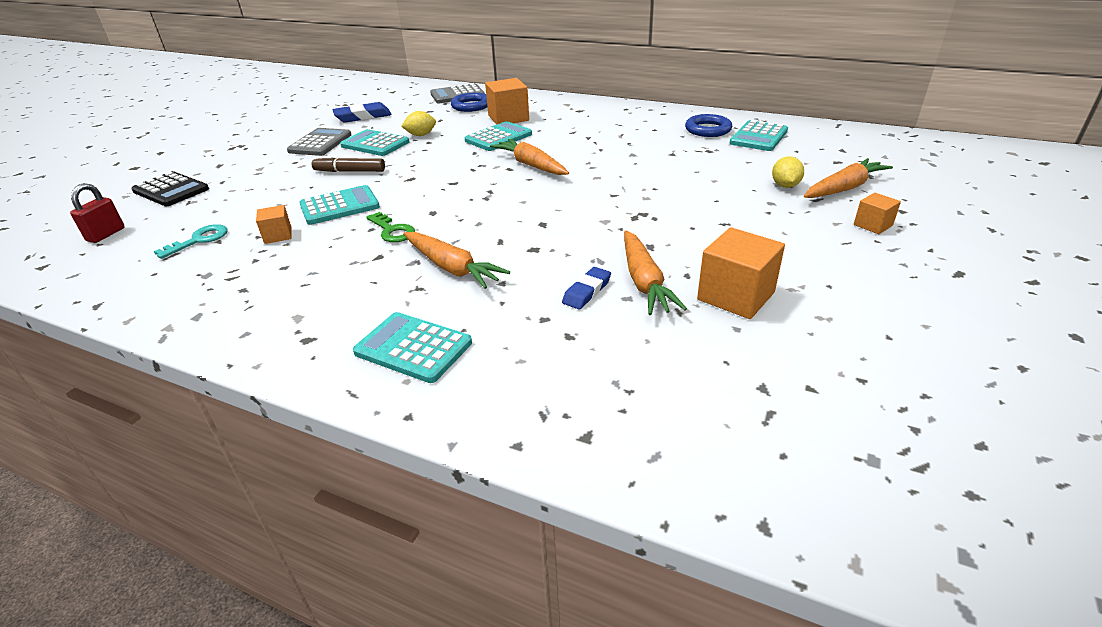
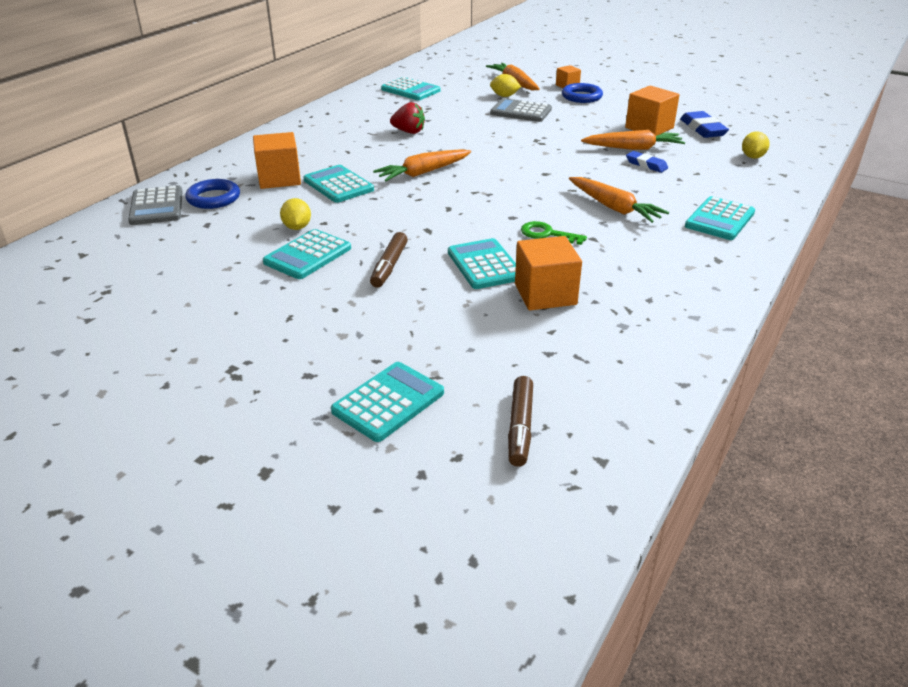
camera: 85 degrees left, 0 degrees up
(106, 234) = (520, 427): red padlock -> brown marker
(171, 190) = (388, 402): black calculator -> turquoise calculator
(199, 240) = (547, 344): turquoise key -> none
(278, 235) = (545, 294): orange cube -> orange cube, size x1.81
(320, 143) = (275, 296): grey calculator -> grey calculator (521, 111)
(363, 117) = (186, 271): blue eraser -> blue eraser (702, 129)
(392, 231) = (546, 234): green key -> green key turned 120 degrees counterclockwise
(452, 268) = (614, 208): orange carrot -> orange carrot turned 90 degrees clockwise
(632, 149) = (409, 132): none -> red strawberry
(655, 403) = (752, 157): none -> yellow lemon
(708, 129) = (382, 103): blue ring -> blue ring (581, 97)

